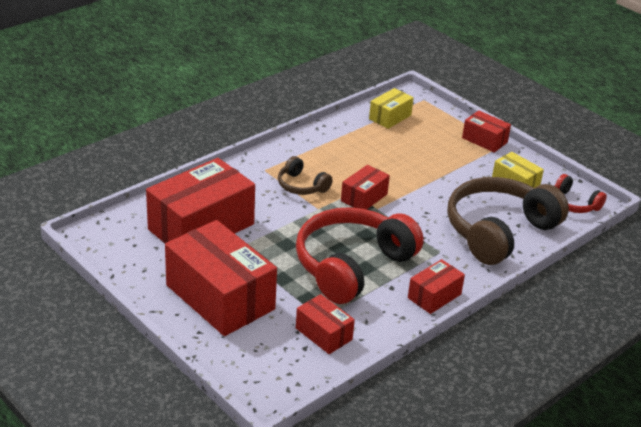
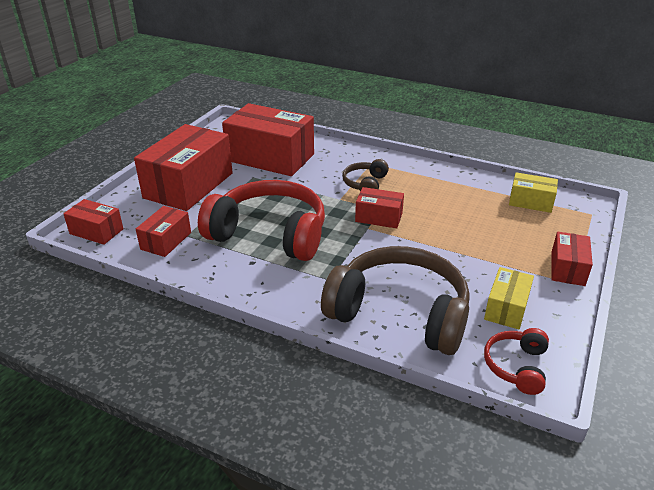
camera: 70 degrees right, 0 degrees up
(434, 296) = (254, 290): red box -> red box (96, 231)

